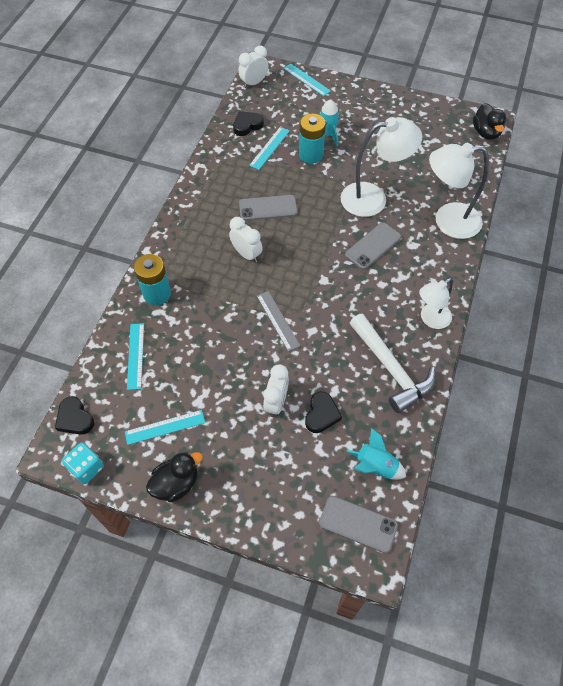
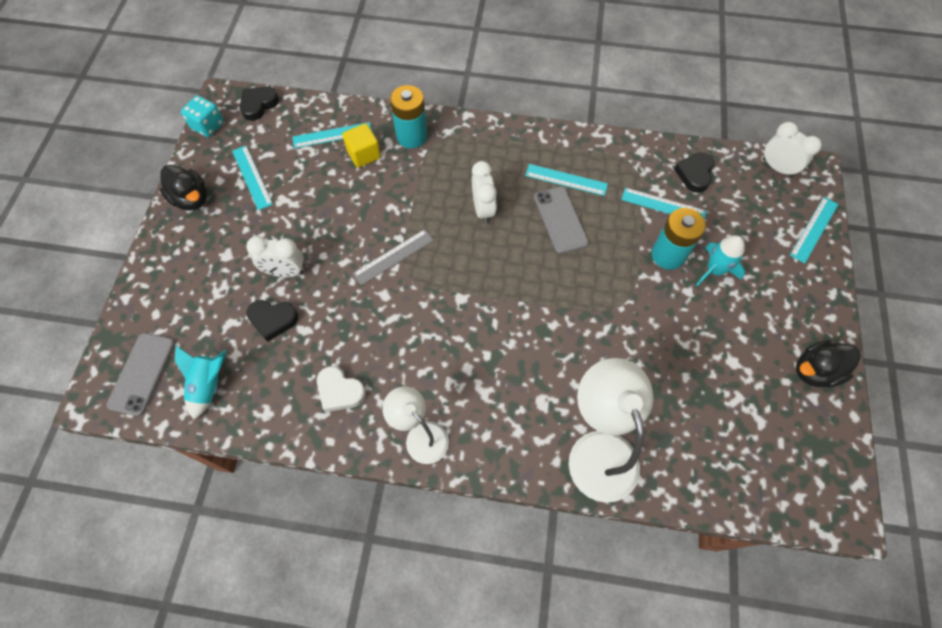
camera: 80 degrees right, 5 degrees up
(166, 332) = (364, 154): none -> yellow cube
(232, 198) = (566, 180): none -> turquoise ruler
(246, 254) = (483, 209): white clock -> white clock turned 45 degrees counterclockwise
(247, 125) = (694, 174): black heart -> black heart turned 120 degrees counterclockwise
(373, 198) = (613, 342): white lamp -> none
(373, 246) = (528, 351): grey phone -> none
(391, 369) = (340, 391): white hammer -> white heart
(486, 133) = (809, 504): black duck -> black duck (815, 371)

